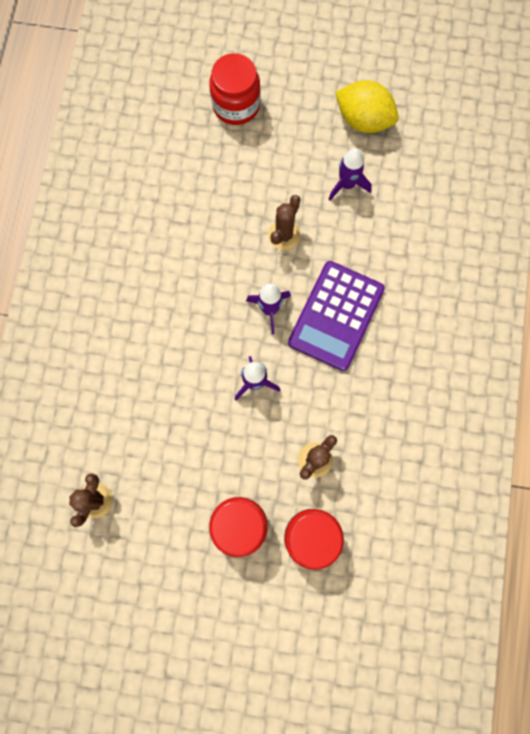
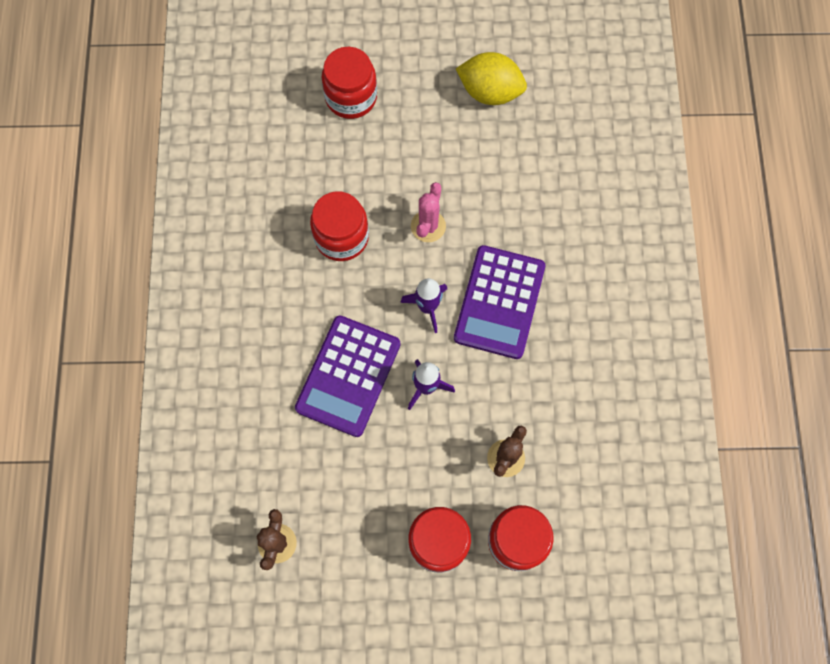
camera: 10 degrees left, 5 degrees down
(187, 360) = (348, 376): none -> purple calculator
(204, 232) = (341, 237): none -> red jar
(284, 235) = (428, 226): brown cactus -> pink cactus
(347, 185) = (485, 162): purple rocket -> none

